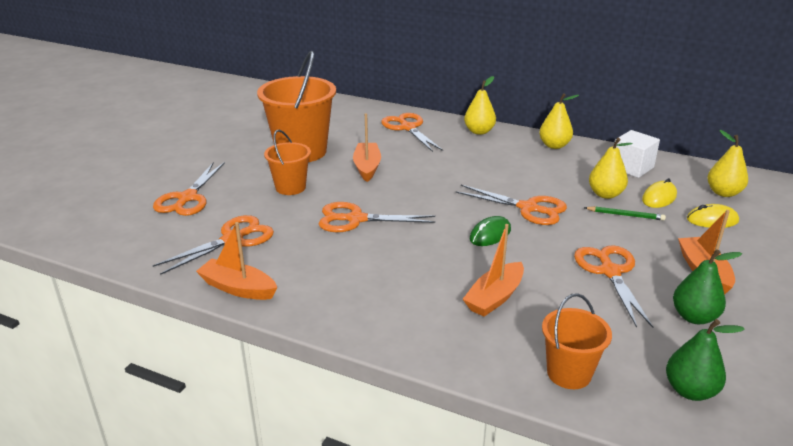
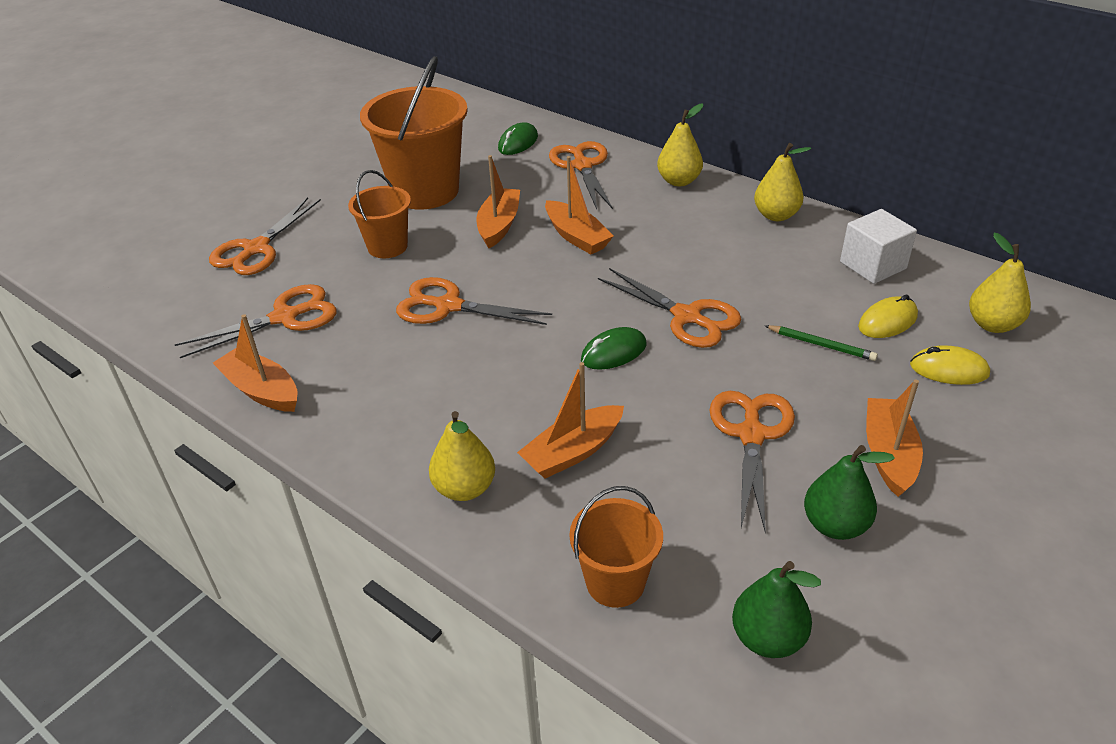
camera: 15 degrees right, 10 degrees up
(354, 118) = (518, 143): none -> green mouse
(426, 169) = (576, 236): none -> orange boat
(605, 194) = (810, 306): yellow pear -> yellow pear (464, 488)

